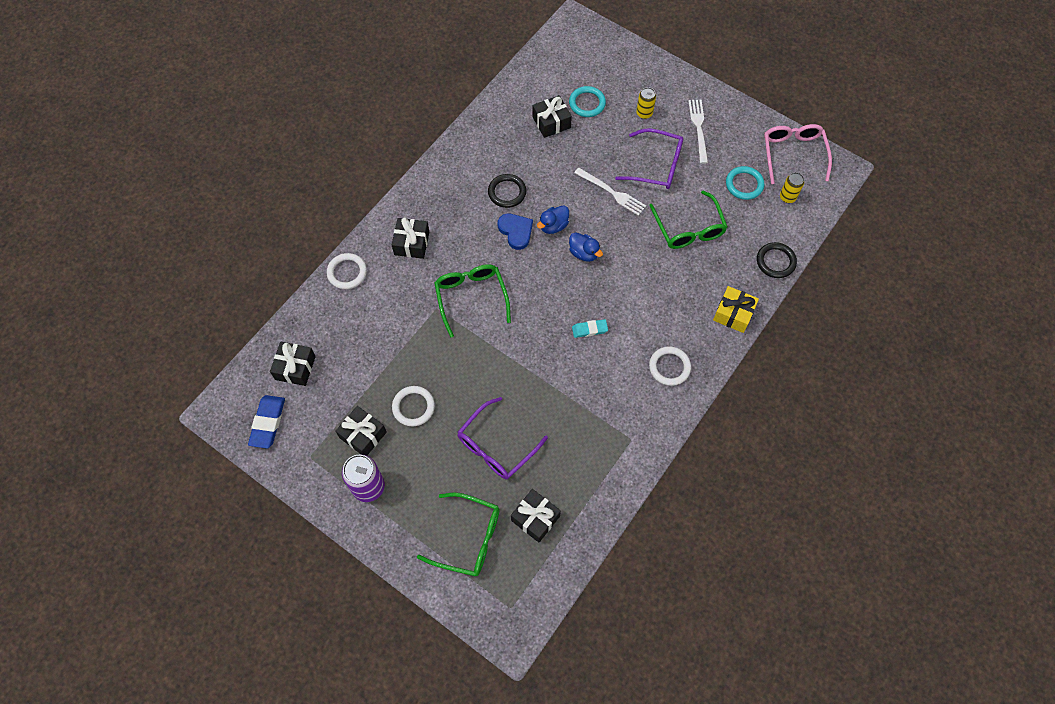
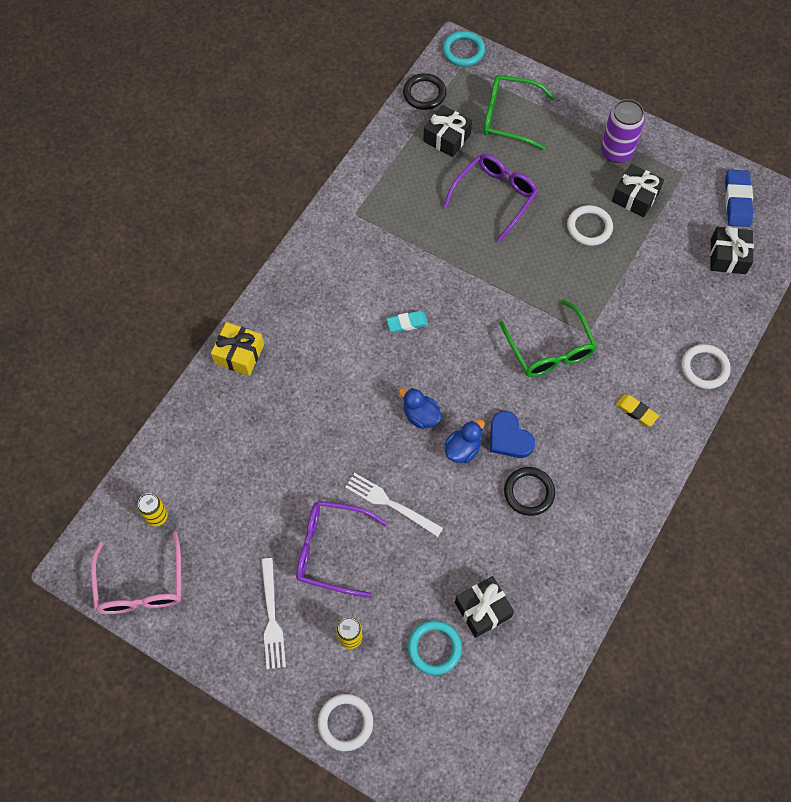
camera: 175 degrees right, 0 degrees up
(412, 243) = (636, 411): black gift -> yellow eraser
(669, 367) = (315, 289): white ring -> white ring (345, 723)
(689, 229) = (289, 459): green glasses -> none
(744, 184) = (213, 531): turquoise ring -> turquoise ring (463, 51)
(775, 261) = (182, 424): black ring -> black ring (424, 93)

